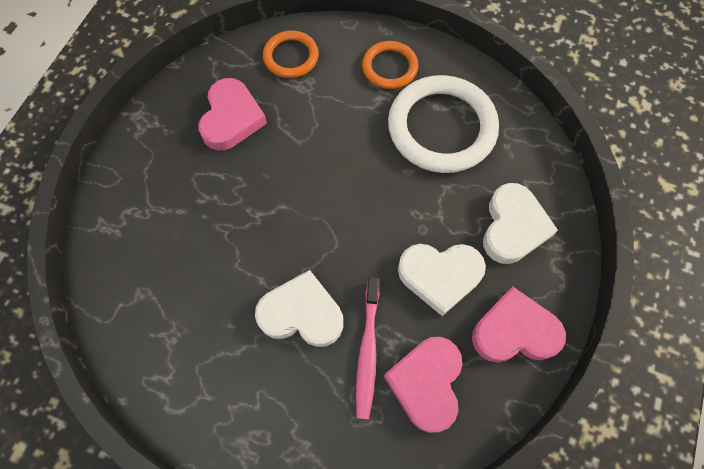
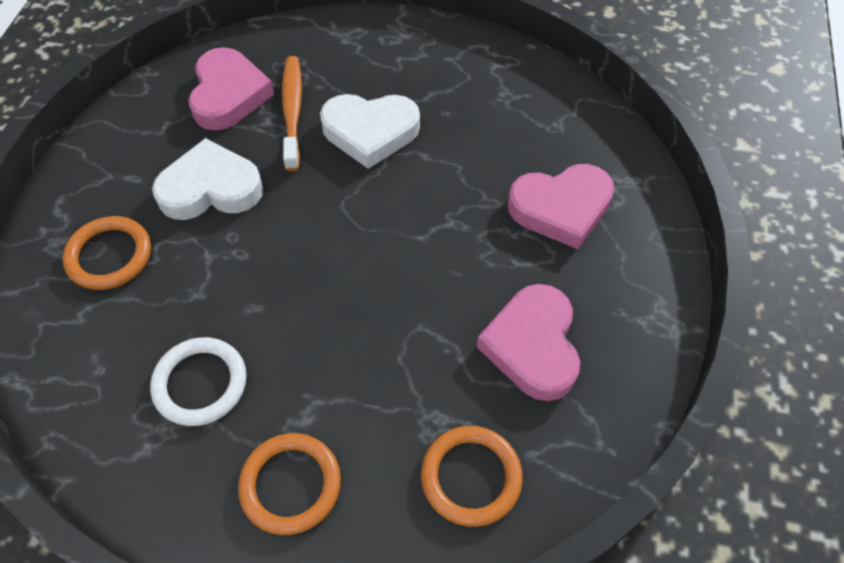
camera: 170 degrees right, 10 degrees down
(367, 351) = (292, 111): pink toothbrush -> orange toothbrush
(441, 127) = (200, 383): white ring -> white ring, size x0.54
(513, 227) = (109, 256): white heart -> orange ring
(514, 331) = (127, 149): pink heart -> pink heart (561, 208)

